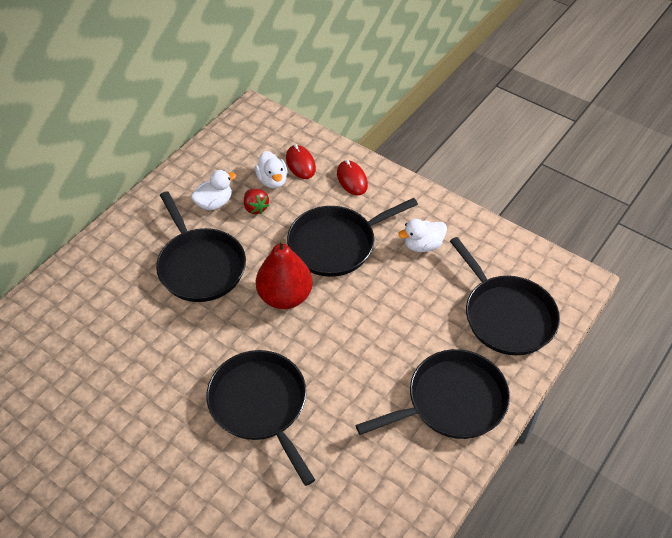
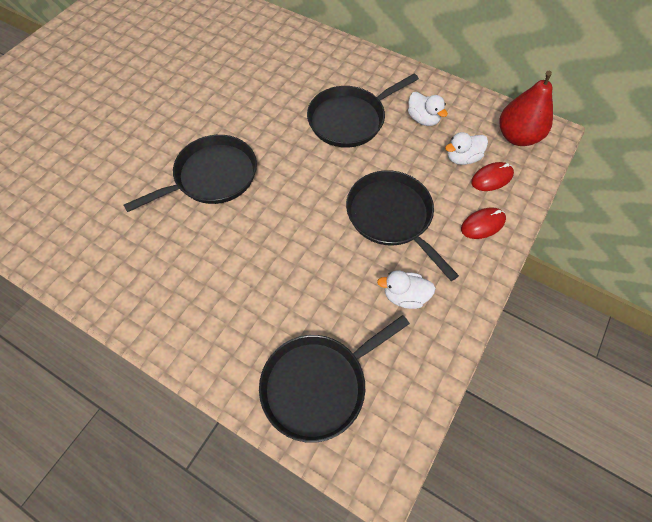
camera: 85 degrees right, 10 degrees up
(255, 208) = (424, 149): red strawberry -> none
(285, 296) = (323, 182): red pear -> red pear (517, 137)
(422, 245) = (405, 296): white duck -> white duck turned 60 degrees counterclockwise
(451, 401) = (211, 327): black pan -> none

